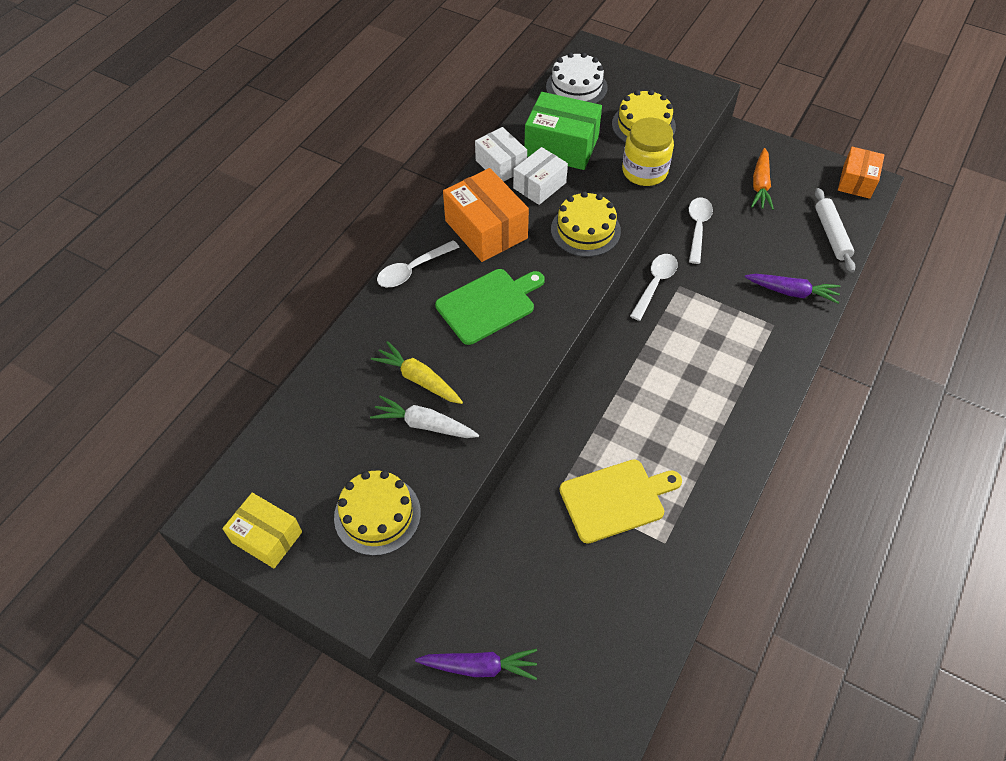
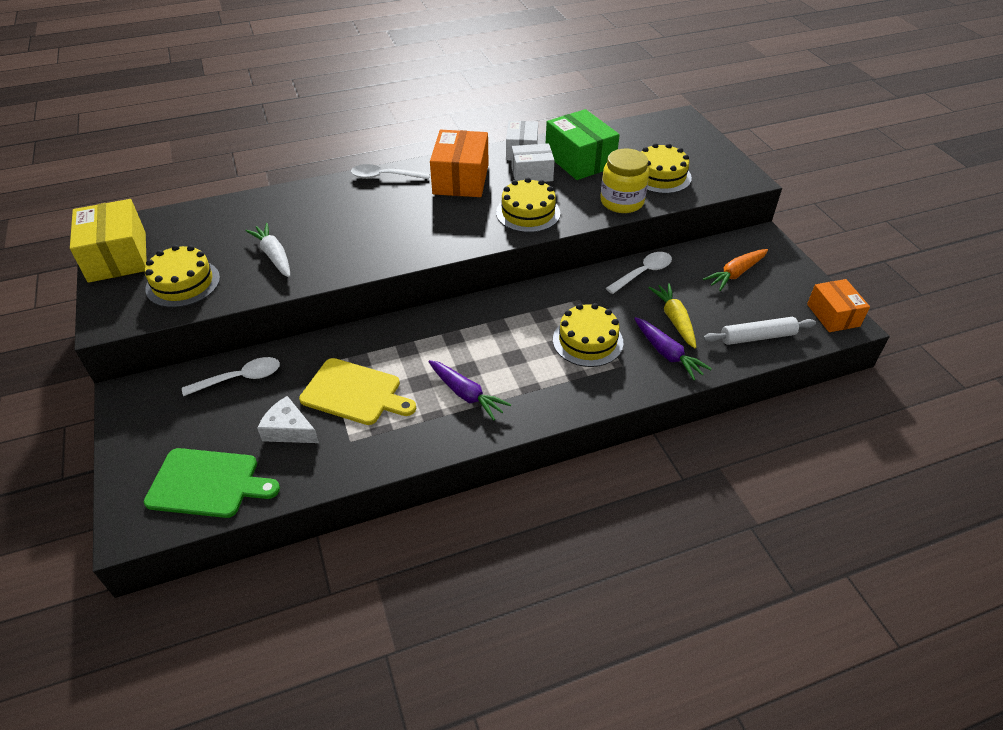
camera: 40 degrees right, 10 degrees down
(267, 537) = (117, 257): yellow box -> yellow box, size x1.55
(418, 379) = (305, 232): yellow carrot -> yellow carrot (674, 320)
(480, 666) = (147, 421): purple carrot -> purple carrot (466, 394)
(488, 304) = (403, 218): green cutting board -> green cutting board (207, 483)
(576, 87) = (639, 133): white cake -> none
(607, 573) = (289, 430): none -> white cheese
(655, 284) = (561, 288): white spoon -> white spoon (240, 378)
(728, 320) = (587, 341): none -> yellow cake
(831, 234) = (757, 337): white rolling pin -> white rolling pin turned 45 degrees clockwise
(856, 181) = (833, 315): orange box -> orange box turned 75 degrees counterclockwise

